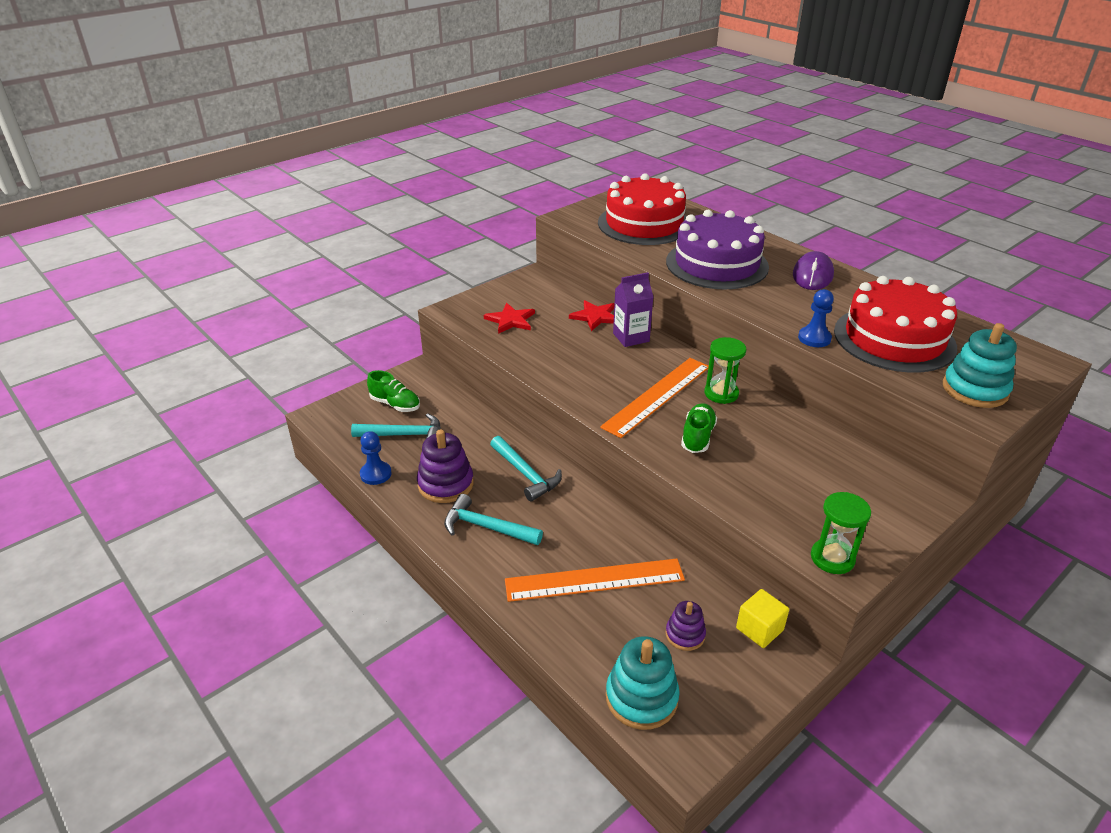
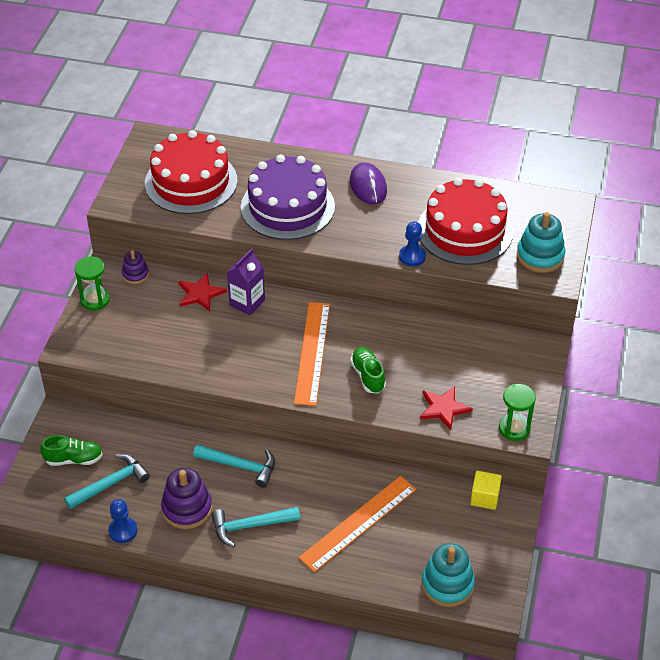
camera: 35 degrees left, 10 degrees up
(510, 320) = (132, 332): red star -> red star (444, 408)
(685, 634) = (443, 528): purple stacking toy -> purple stacking toy (135, 274)
(721, 393) = (356, 326): green hourglass -> green hourglass (95, 300)

